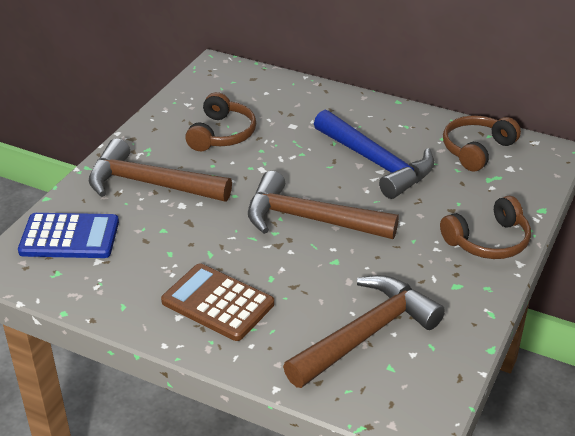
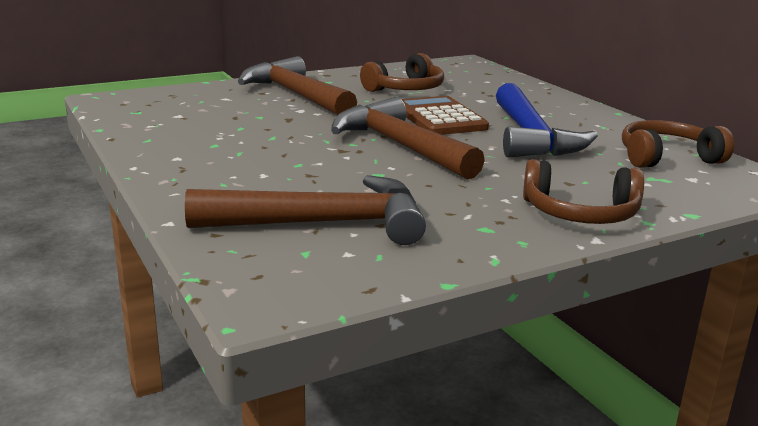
camera: 35 degrees right, 15 degrees down
(69, 237) = (183, 100): blue calculator -> none
(217, 303) = (223, 161): brown calculator -> brown calculator (439, 118)

